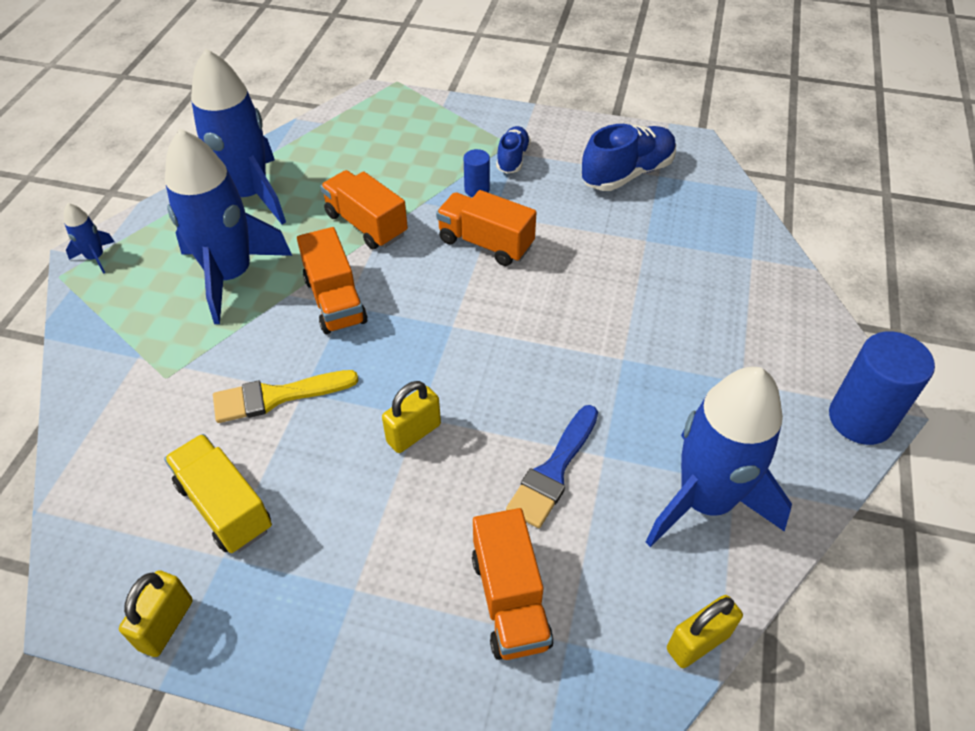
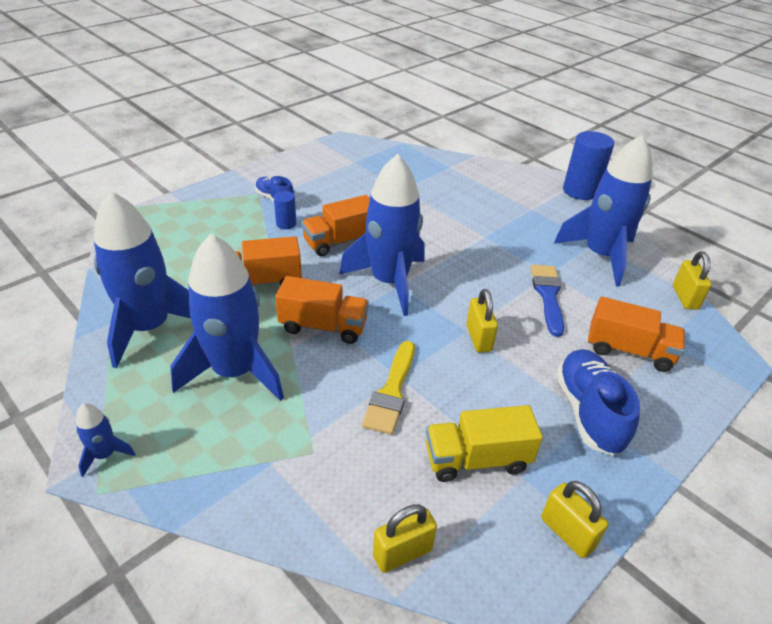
camera: 60 degrees left, 10 degrees down
(83, 495) = (402, 553): none -> yellow padlock
(449, 315) = (389, 282): none -> blue rocket
(553, 471) = (548, 295): blue brush -> blue brush turned 150 degrees counterclockwise
(627, 173) = (341, 169): blue shoe -> blue shoe (588, 412)

